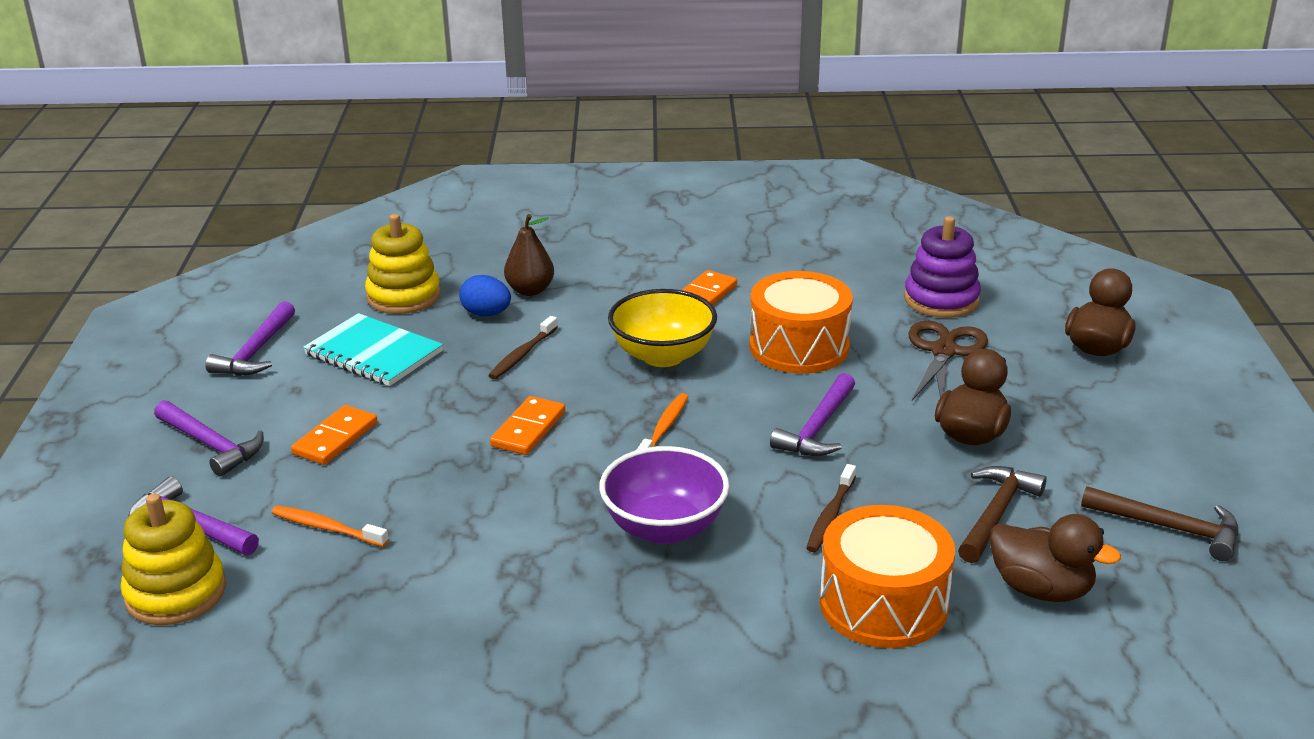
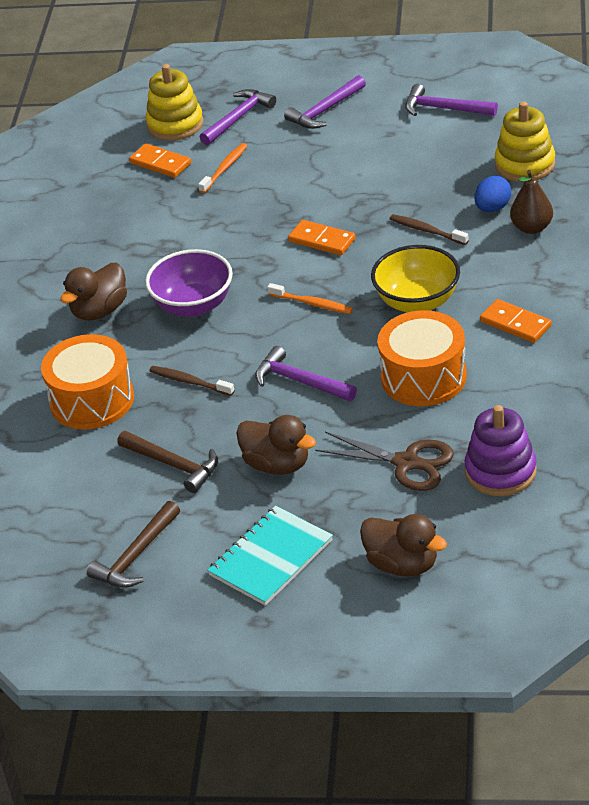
camera: 100 degrees right, 10 degrees up
(335, 438) = (324, 158): orange domino -> orange domino (160, 163)
(374, 353) = (436, 161): turquoise notebook -> turquoise notebook (271, 558)
(1041, 589) = (87, 476): brown duck -> brown duck (99, 311)

